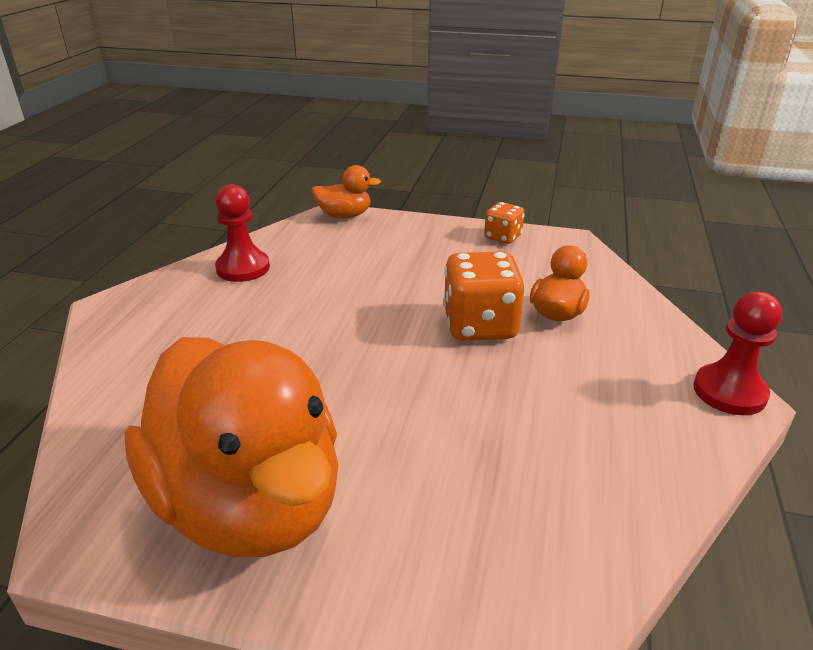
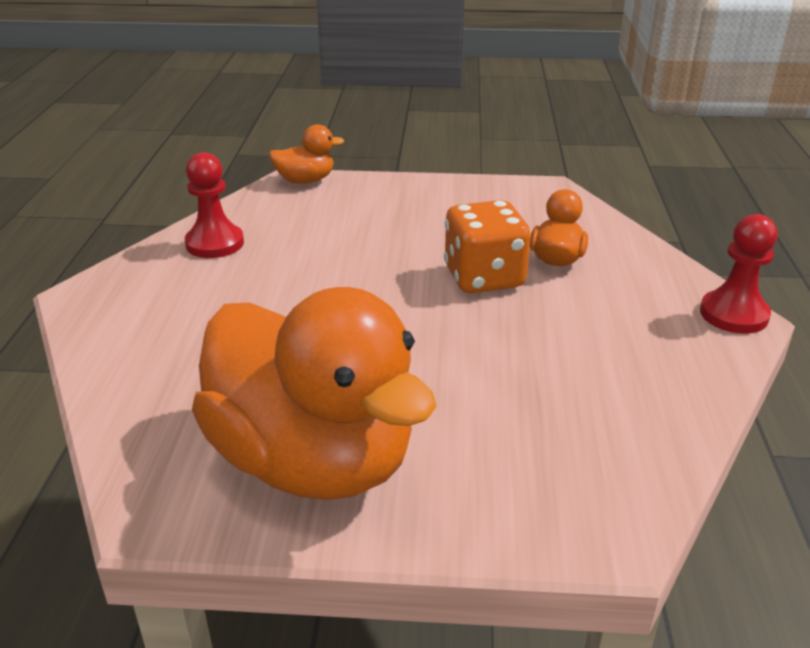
camera: 10 degrees left, 0 degrees up
(503, 237) = (480, 190): orange dice -> none

